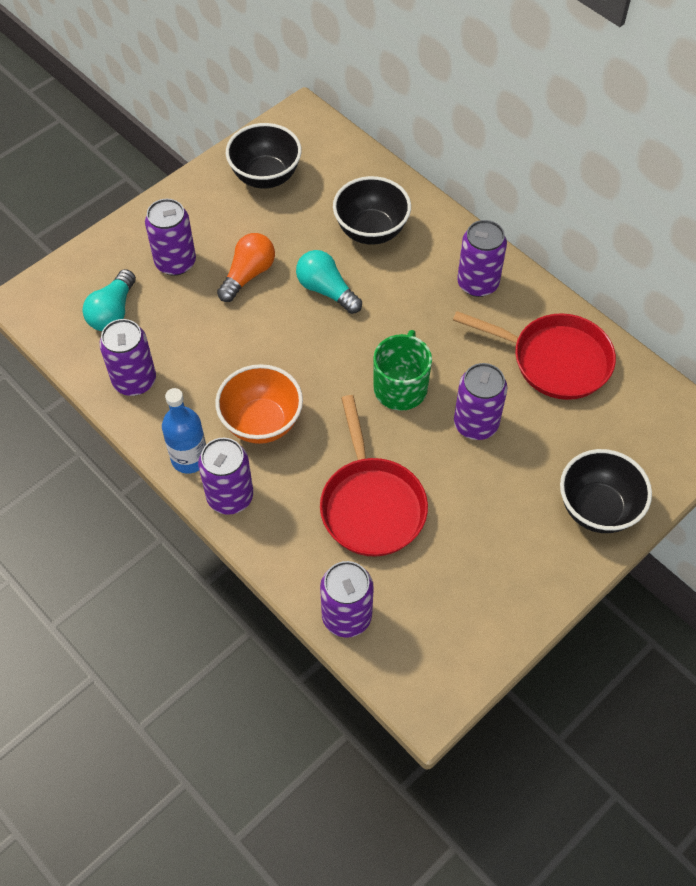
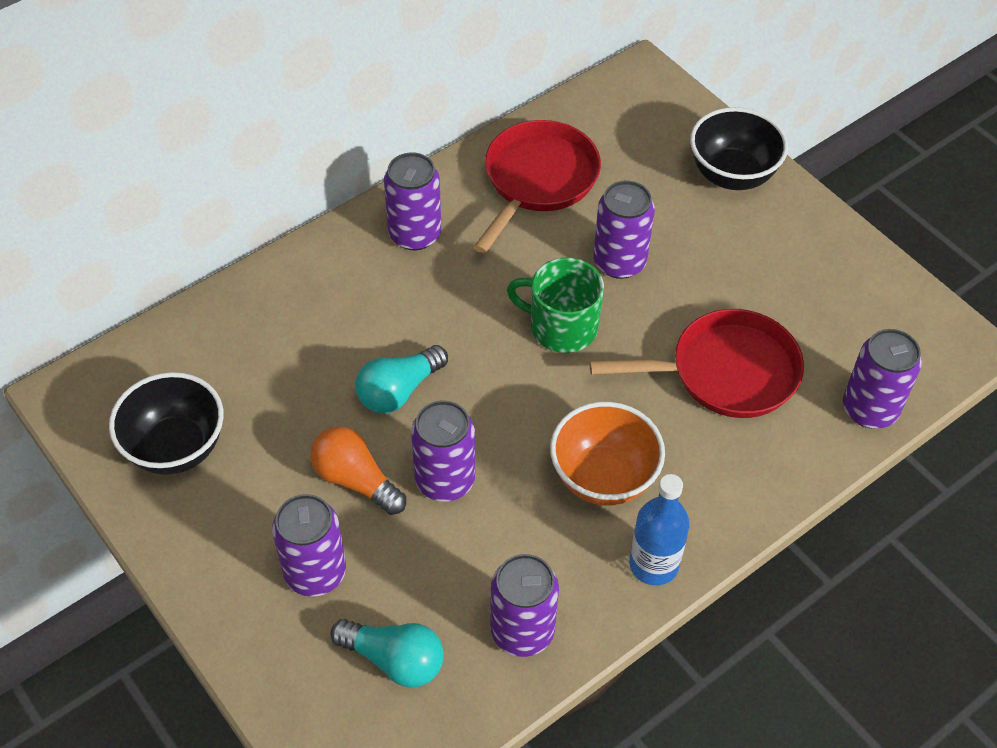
camera: 85 degrees left, 5 degrees down
(230, 496) = (712, 519): purple can -> purple can (445, 480)
(371, 231) = (307, 333): black bowl -> none

